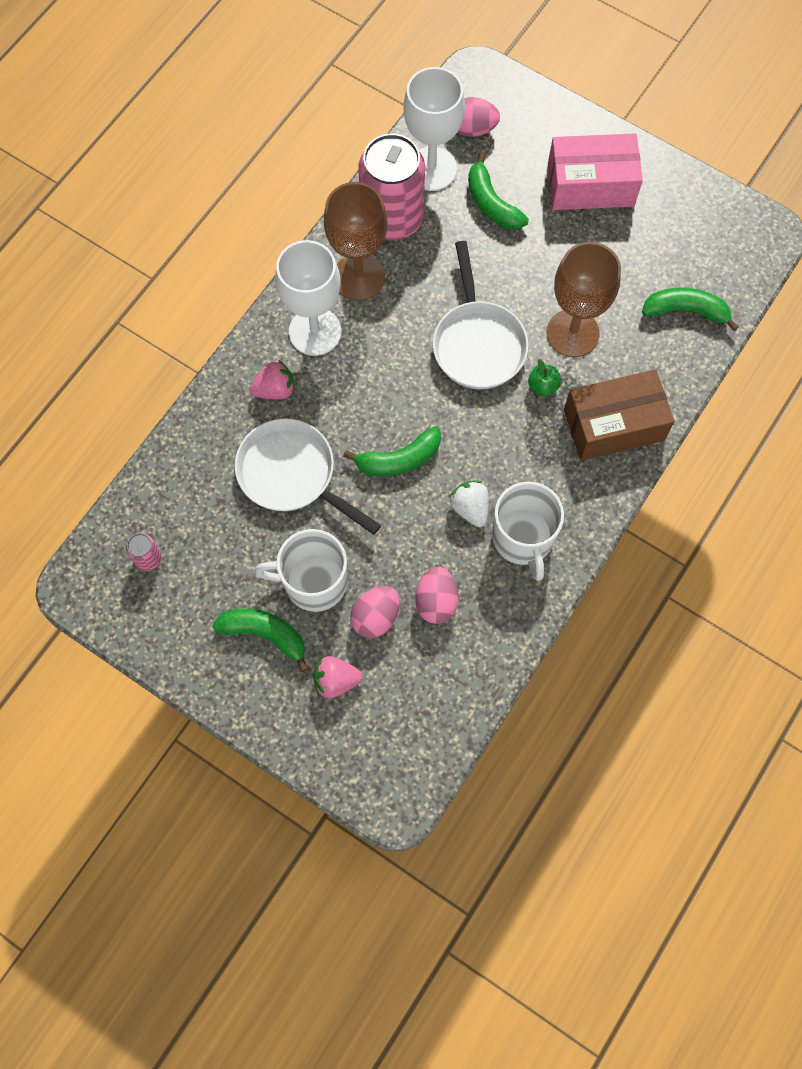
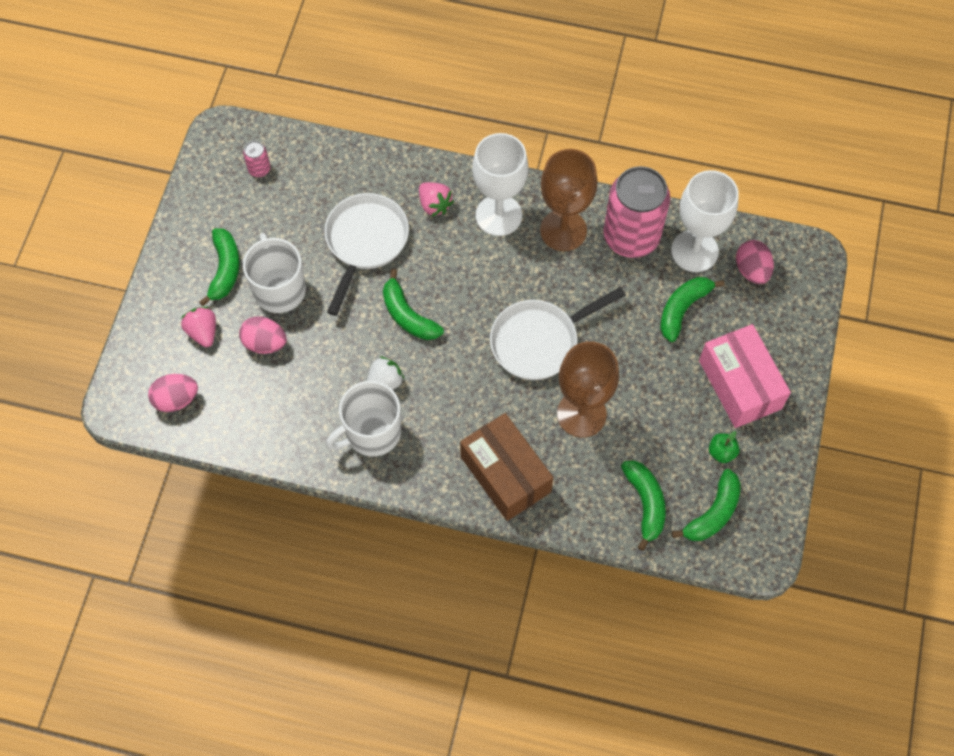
camera: 70 degrees right, 5 degrees down
(436, 601) = (293, 383): pink egg -> pink egg (176, 399)
(543, 386) = (520, 405): green apple -> green apple (721, 452)
(714, 257) = (713, 513): none -> green banana

